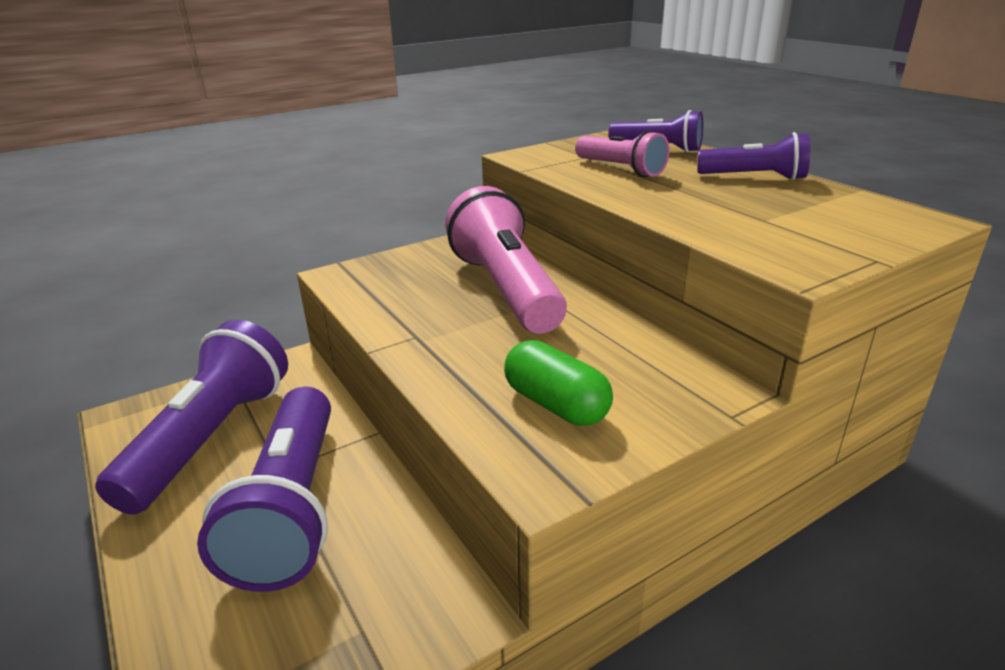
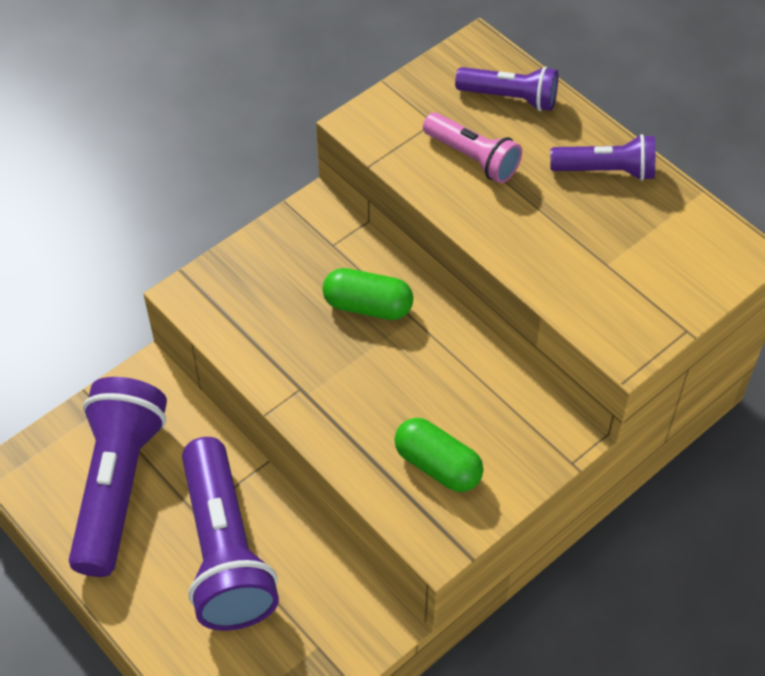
camera: 10 degrees left, 25 degrees up
(505, 289) = (367, 306): pink flashlight -> green capsule

